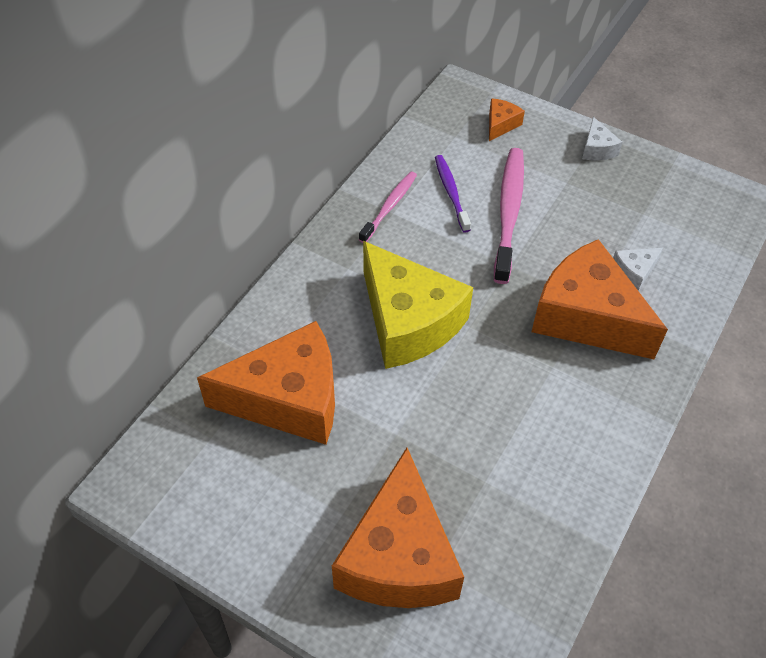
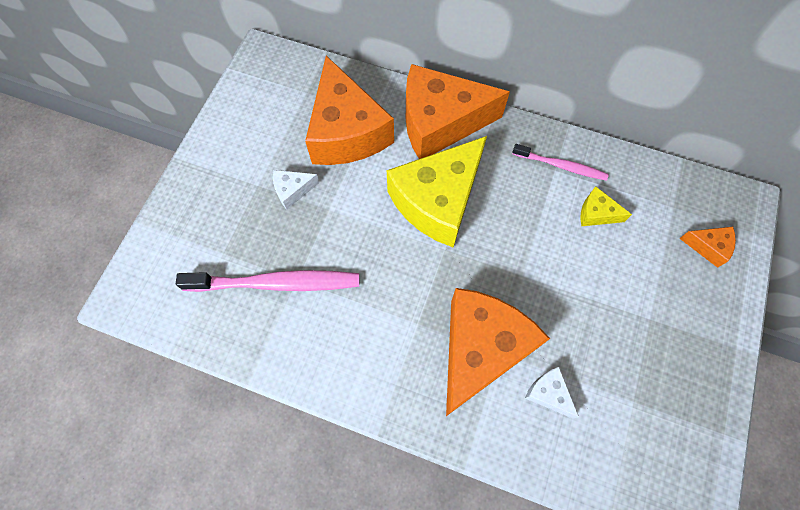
camera: 80 degrees right, 15 degrees up
(399, 557) = (227, 228): orange cheese -> orange cheese (440, 123)
(451, 192) = (596, 213): purple toothbrush -> yellow cheese
(509, 212) = (589, 267): pink toothbrush -> pink toothbrush (276, 283)
(597, 149) = (712, 347): white cheese -> white cheese (293, 190)

